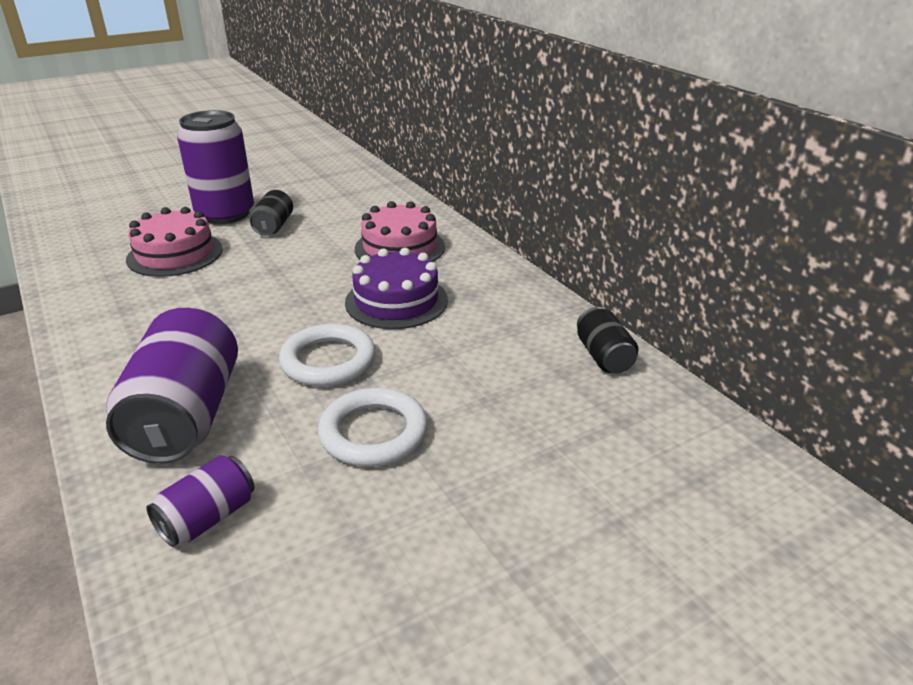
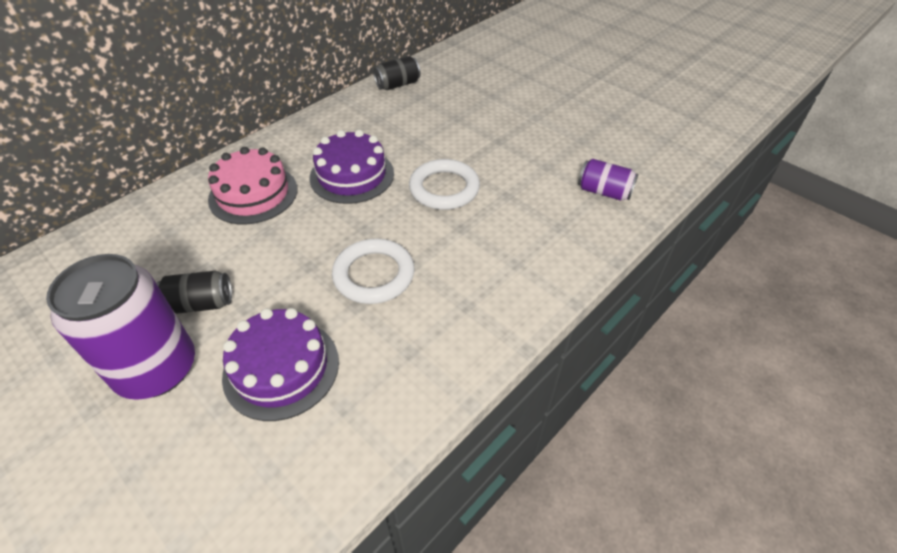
camera: 105 degrees left, 15 degrees up
(175, 254) = (281, 368): pink cake -> purple cake
(186, 416) = (534, 235): purple can -> none
(373, 433) = (506, 152): white ring -> white ring (374, 275)

